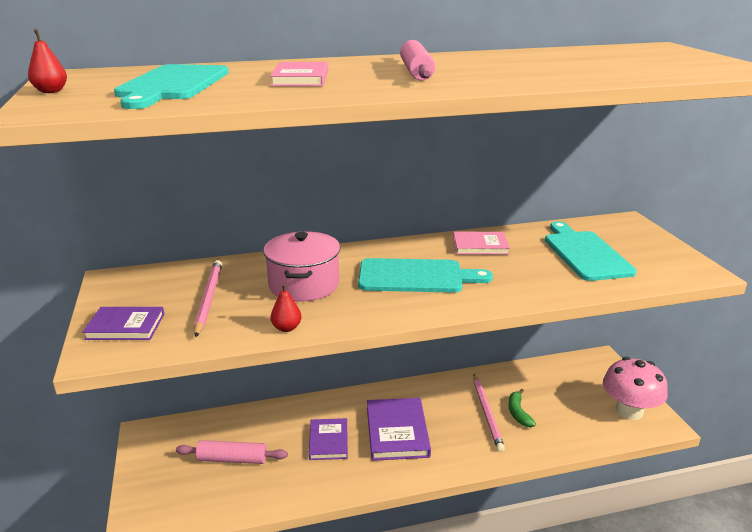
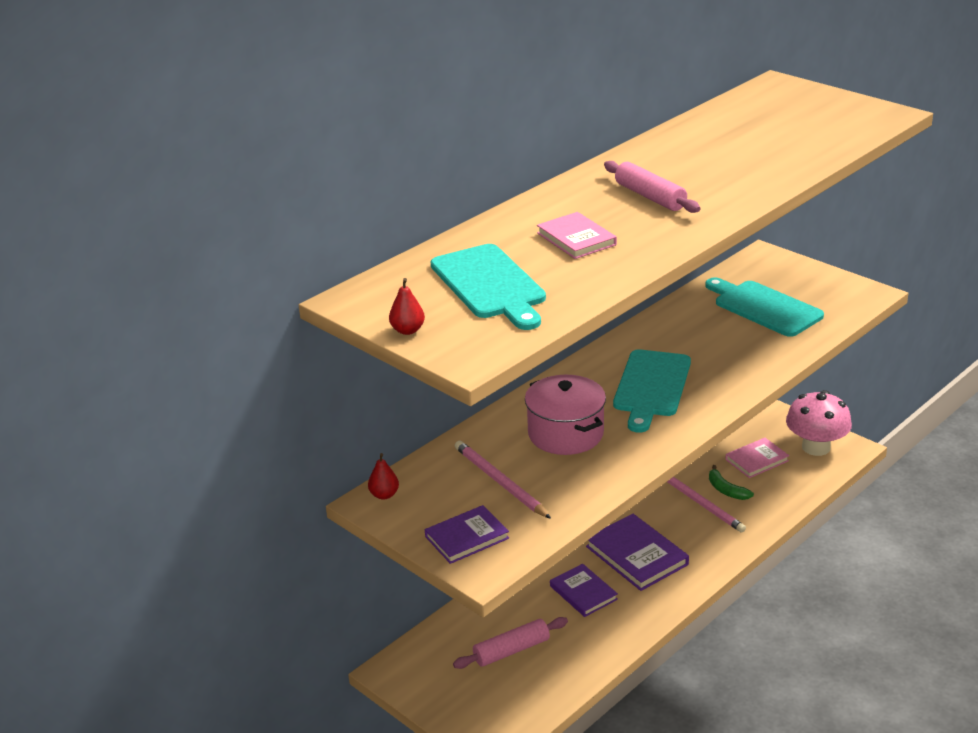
camera: 30 degrees left, 5 degrees up
(286, 328) = (608, 479): red pear -> red pear (384, 495)
(415, 276) = (651, 387): turquoise cutting board -> turquoise cutting board turned 135 degrees clockwise
(480, 246) = (668, 332): pink book -> pink book (756, 460)

